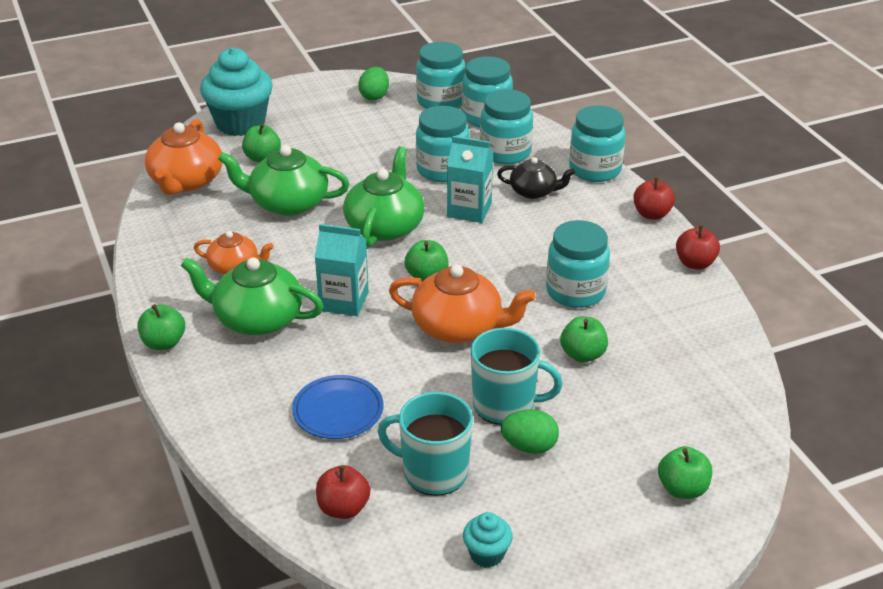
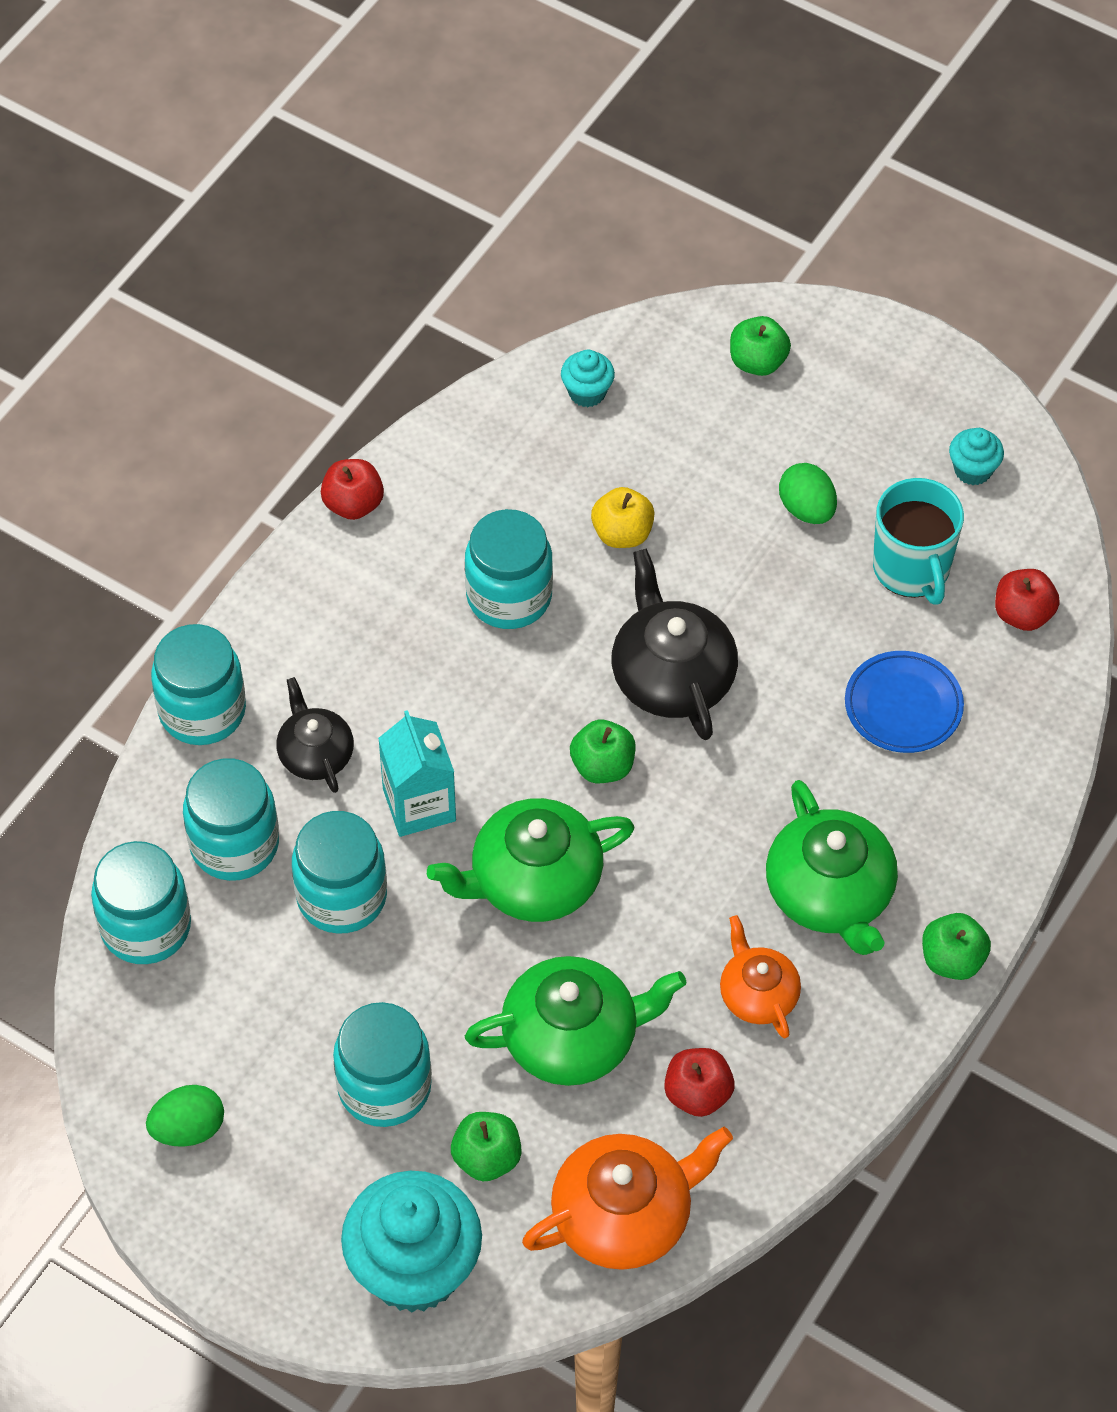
camera: 125 degrees left, 20 degrees up
(287, 203) = (573, 1037): green teapot -> green teapot turned 75 degrees counterclockwise
(344, 301) = (722, 823): turquoise carton -> none
(441, 101) = (139, 1020): turquoise jar -> turquoise jar (384, 1087)
(459, 327) = (671, 676): orange teapot -> black teapot
(505, 405) = (764, 561): turquoise mug -> none
(582, 355) = (622, 533): green apple -> yellow apple
(652, 214) = (272, 595): red apple -> red apple (697, 1094)
(715, 391) = (587, 392): none -> turquoise cupcake

